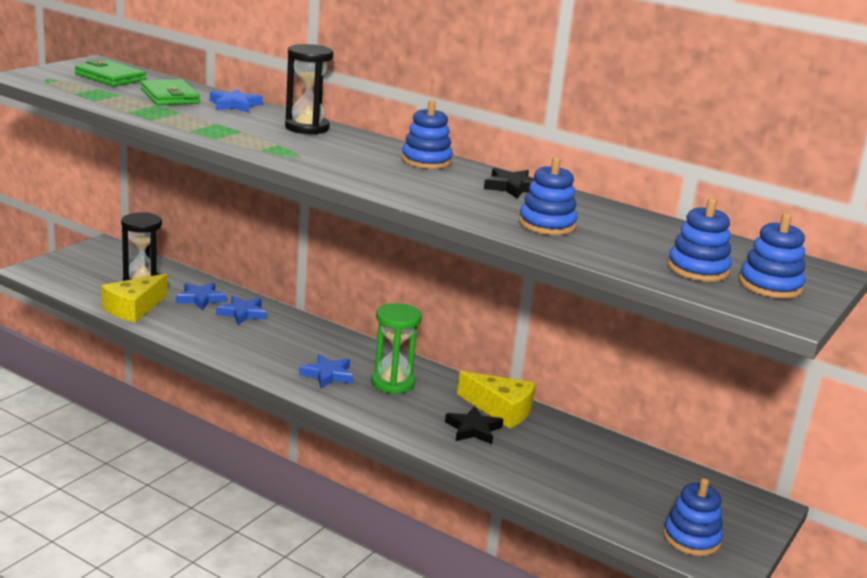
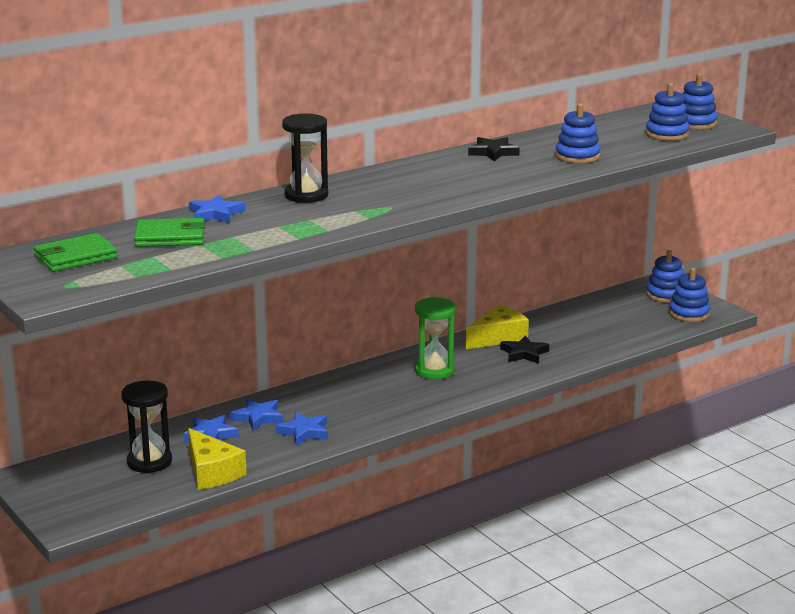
camera: 65 degrees left, 0 degrees up
(328, 375) = (407, 395): blue star -> blue star (304, 432)
(426, 161) = (419, 168): blue stacking toy -> blue stacking toy (666, 295)

